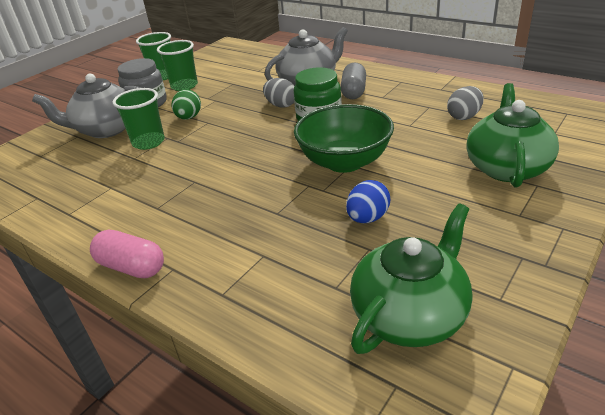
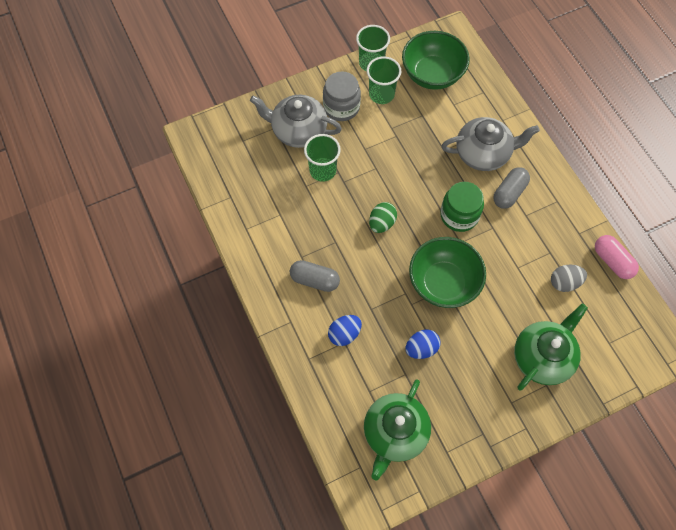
camera: 25 degrees right, 30 degrees up
(131, 267) = (269, 306): pink capsule -> pink capsule (612, 261)
(186, 219) = (315, 280): none -> grey capsule
(189, 118) = (364, 152): green egg -> green egg (382, 223)
(225, 64) = (432, 74): none -> green bowl
(258, 248) = (344, 334): none -> blue egg
(281, 105) = (442, 177): grey egg -> none
(410, 314) = (395, 433): green teapot -> green teapot turned 135 degrees clockwise

